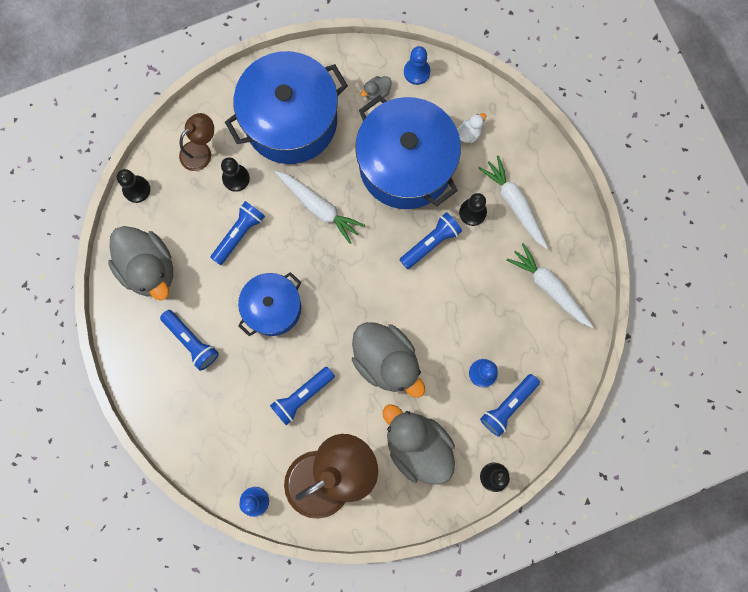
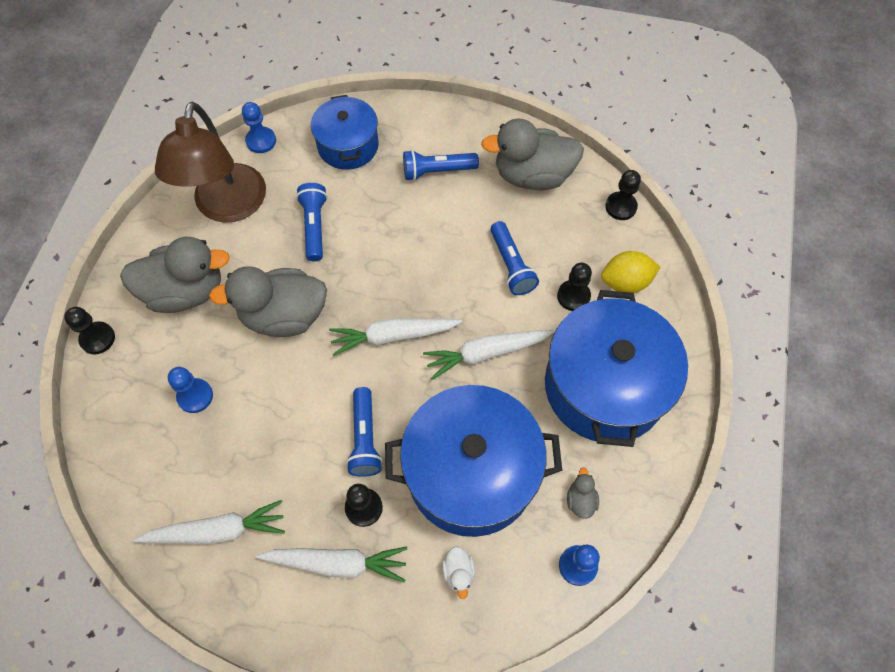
camera: 125 degrees right, 15 degrees down
(201, 151) = (625, 282): brown lamp -> yellow lemon
(273, 308) = (415, 251): blue pot -> blue pot (348, 146)
(349, 276) = (393, 336): none -> white carrot
(508, 406) = (144, 397): blue flashlight -> none

